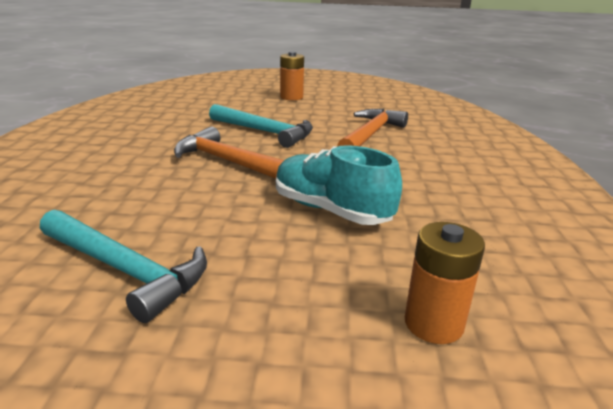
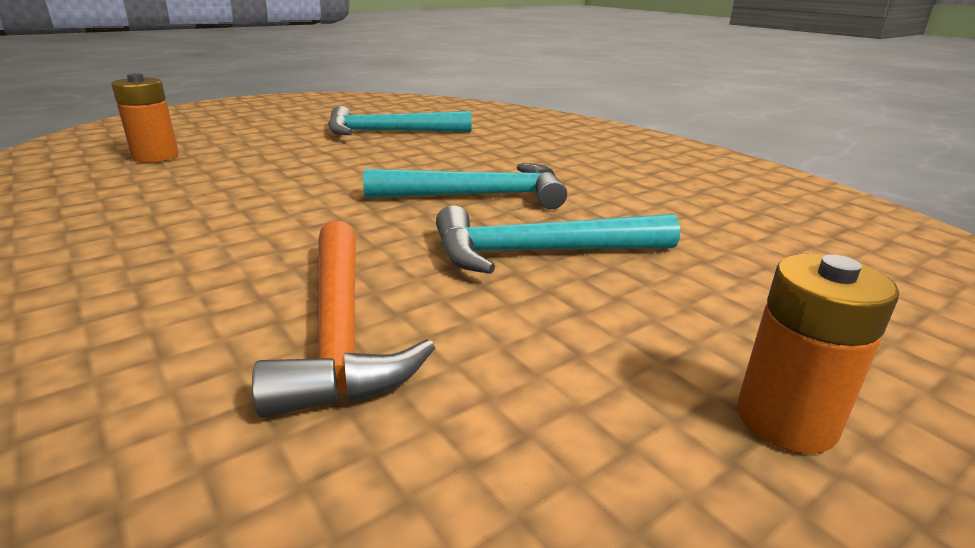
camera: 140 degrees right, 0 degrees up
(228, 162) = (478, 195): orange hammer -> turquoise hammer
(331, 210) = (286, 187): turquoise shoe -> none

